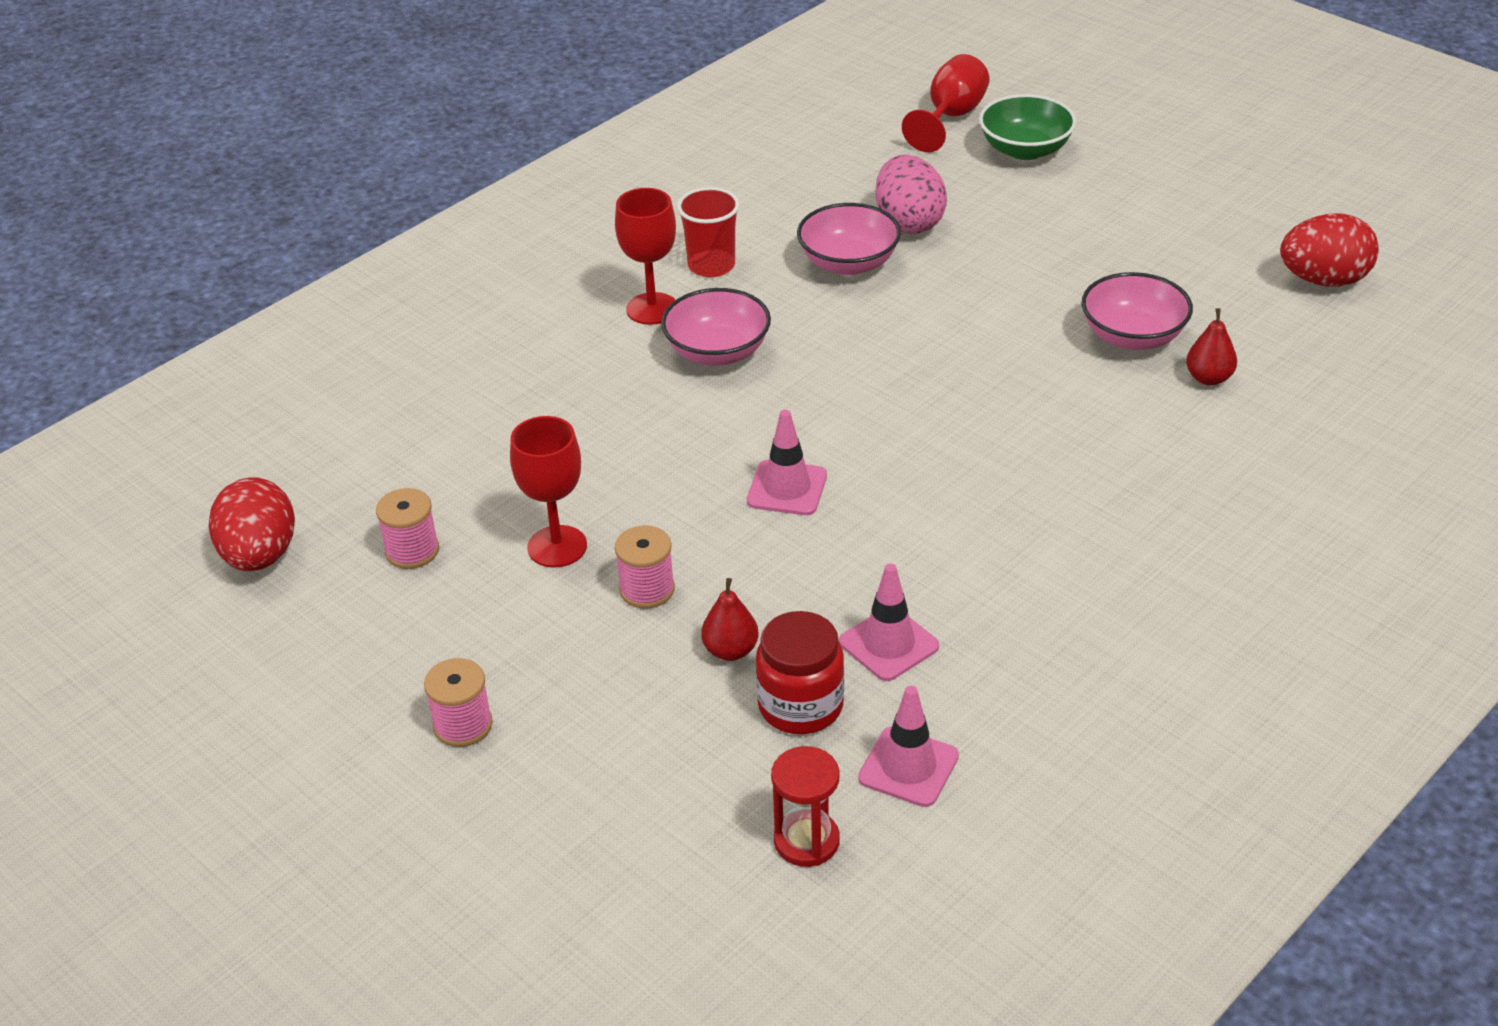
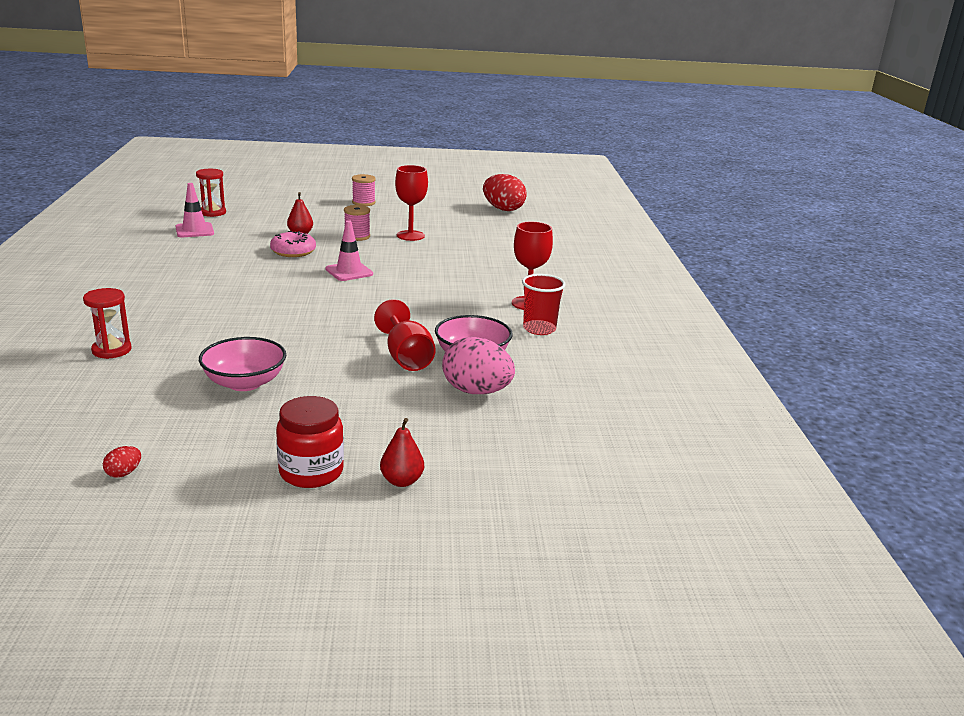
camera: 130 degrees right, 15 degrees down
(412, 551) = (458, 222): pink spool -> none
(717, 352) = (464, 300): pink bowl -> none
(800, 706) = (254, 231): red jar -> red jar (311, 472)
(807, 592) = (293, 251): none -> pink donut
(889, 644) = (239, 249): pink traffic cone -> none
(951, 117) = (578, 480): red goblet -> red goblet (406, 357)
(1025, 150) = (481, 479): green bowl -> none
(1209, 378) = (171, 378): red pear -> red pear (401, 481)
(1253, 460) = (111, 350): none -> red hourglass
(1324, 280) = (124, 473): red egg -> red egg, size x0.42

